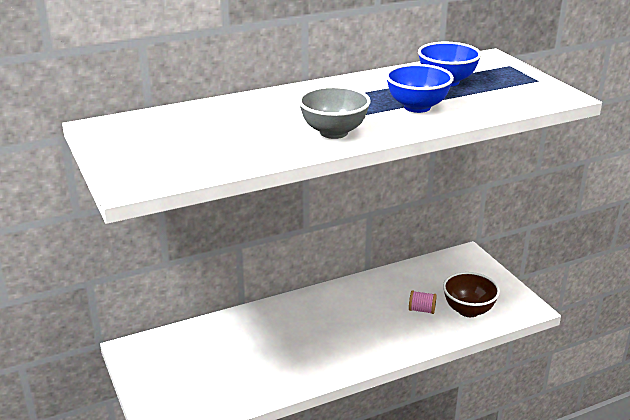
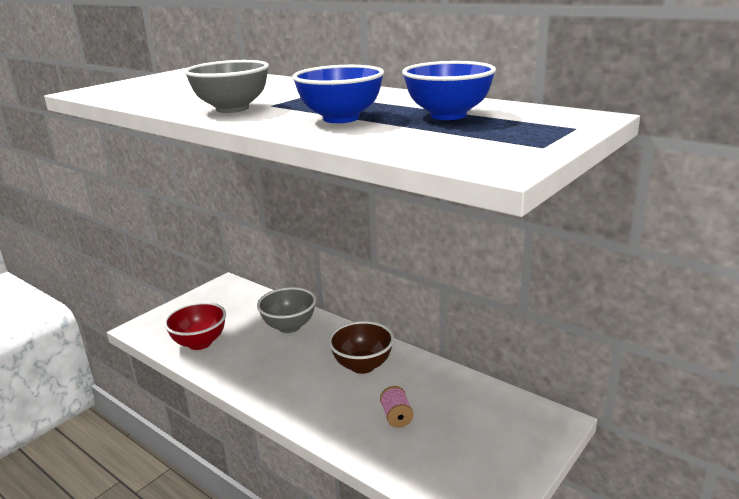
camera: 65 degrees right, 5 degrees down
(233, 387) = (200, 343): none -> red bowl
(257, 328) = (289, 326): none -> grey bowl
(468, 310) = (427, 456): brown bowl -> brown bowl (362, 365)

